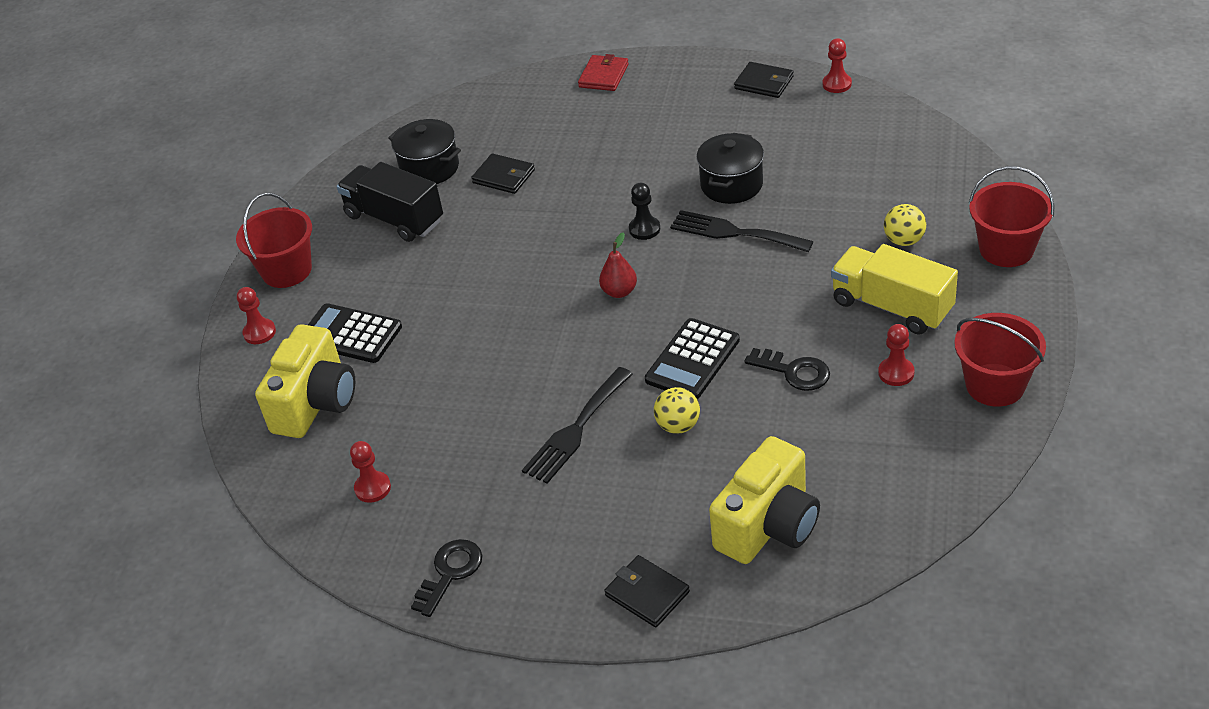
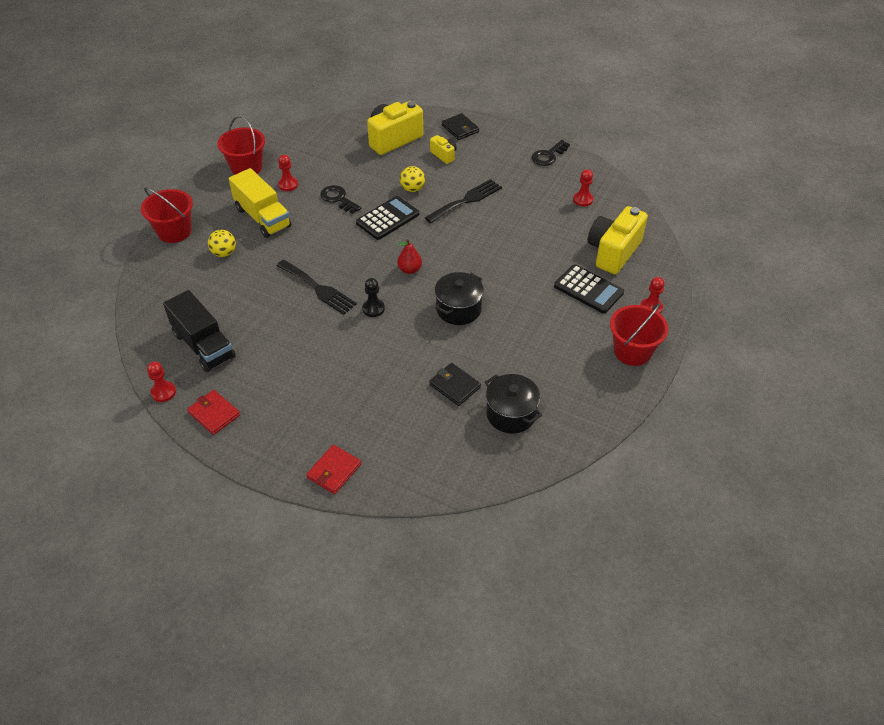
camera: 170 degrees left, 5 degrees up
(394, 219) = (547, 372): black truck -> black truck (203, 345)
(652, 515) = (444, 155): none -> yellow camera
(731, 185) = (298, 325): black pot -> black pot (458, 309)
(764, 83) = (214, 414): black wallet -> red wallet

